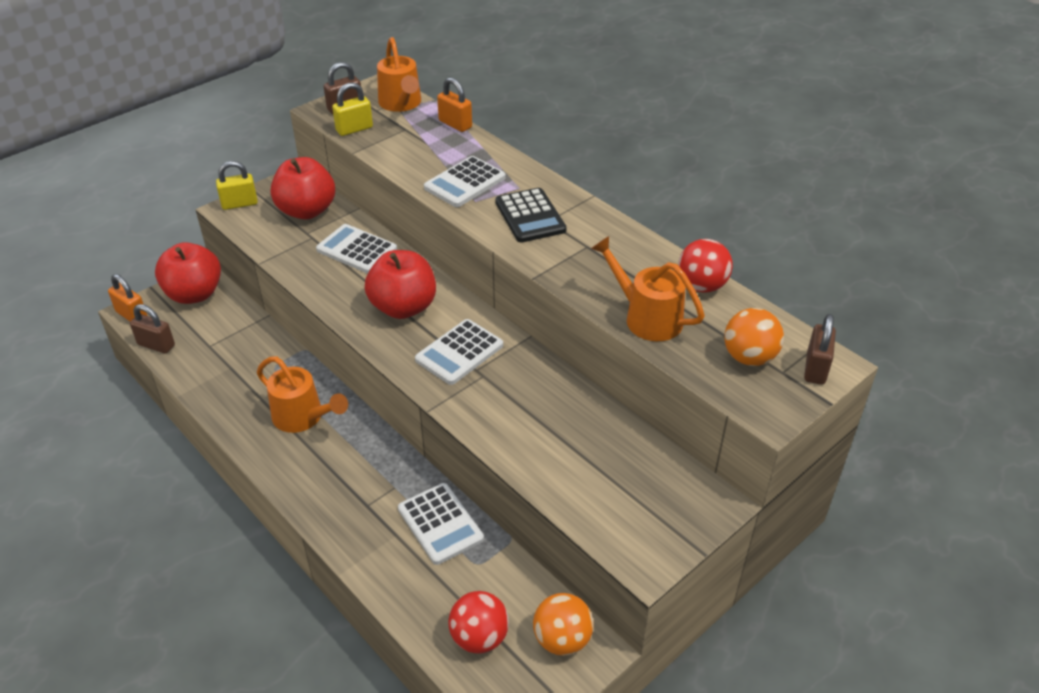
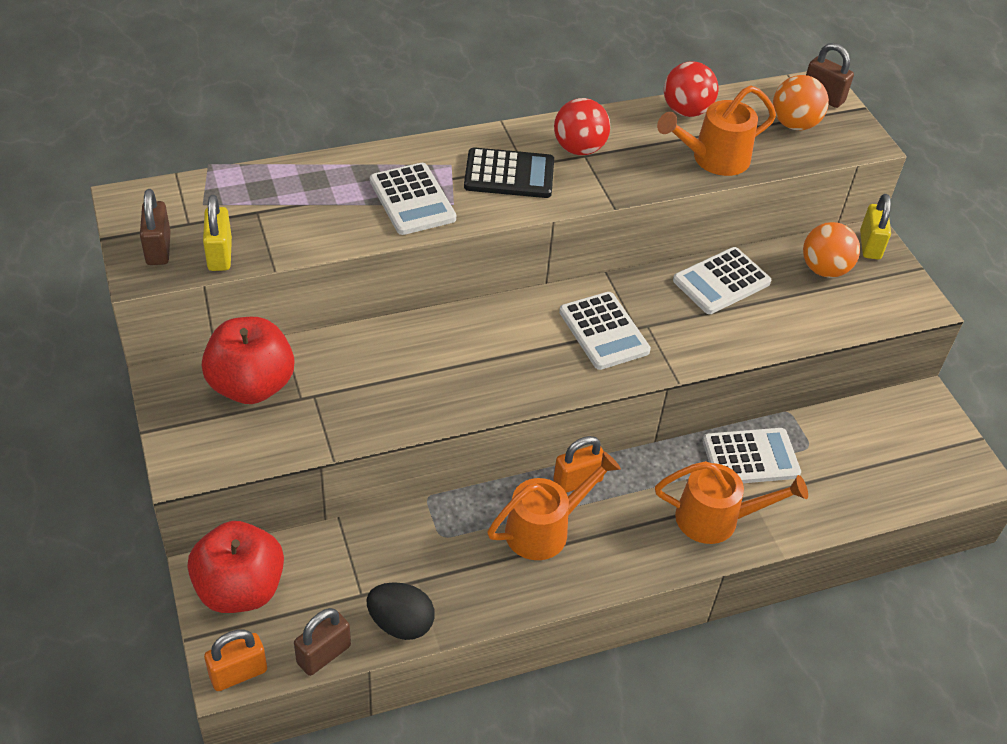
camera: 70 degrees left, 5 degrees up
(191, 371) = (401, 623): none -> black egg
(239, 204) = (182, 450): yellow padlock -> yellow padlock (870, 245)
(357, 249) = (369, 361): white calculator -> white calculator (721, 281)
(401, 104) = (194, 197): orange watering can -> orange watering can (717, 519)
(403, 307) = (504, 352): red apple -> none
(455, 124) = (281, 169): orange padlock -> orange padlock (577, 481)
(479, 637) = (891, 472): red ball -> red ball (579, 149)
(562, 639) = (910, 417): orange ball -> orange ball (824, 269)

